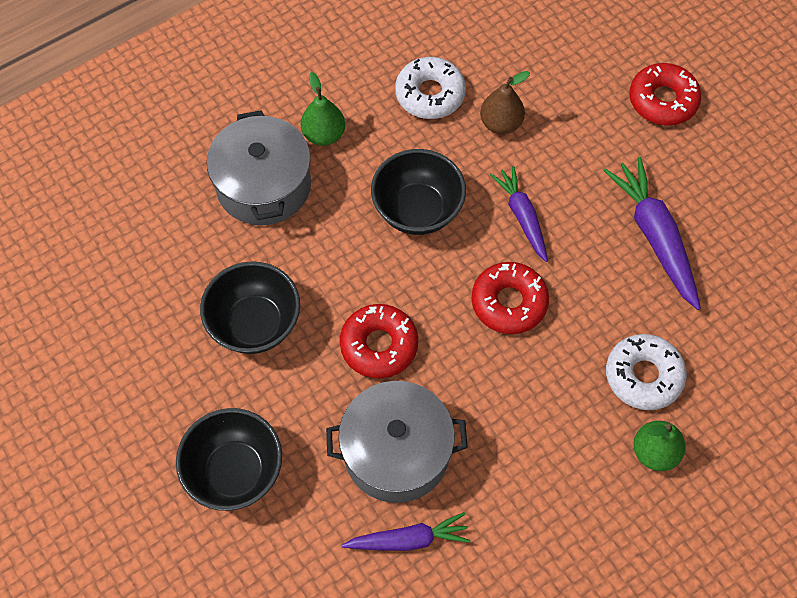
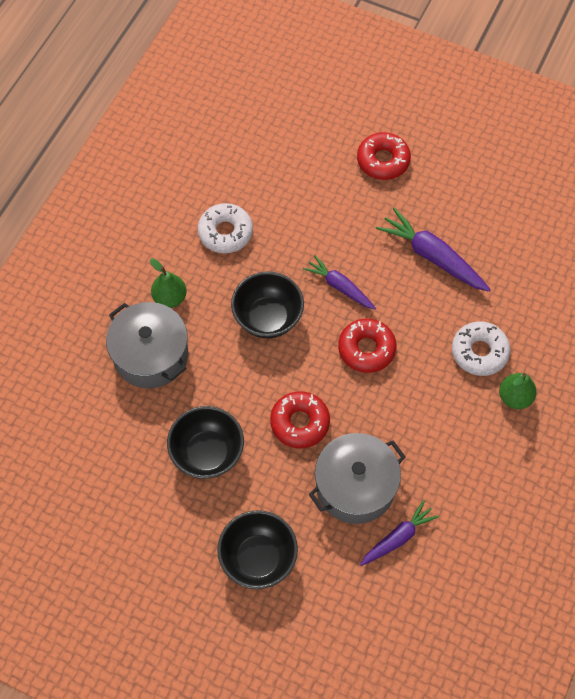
camera: 30 degrees left, 0 degrees up
(501, 123) = (286, 229): brown pear -> none

